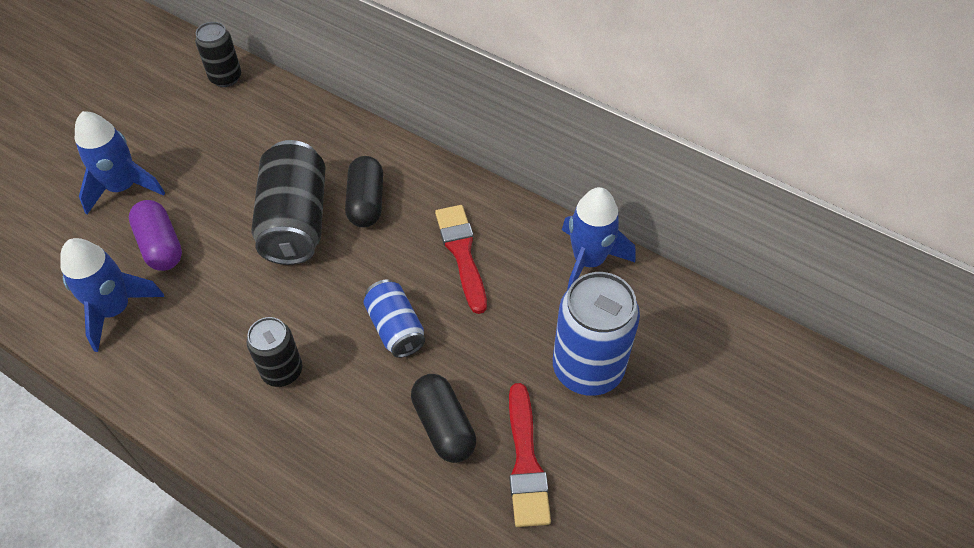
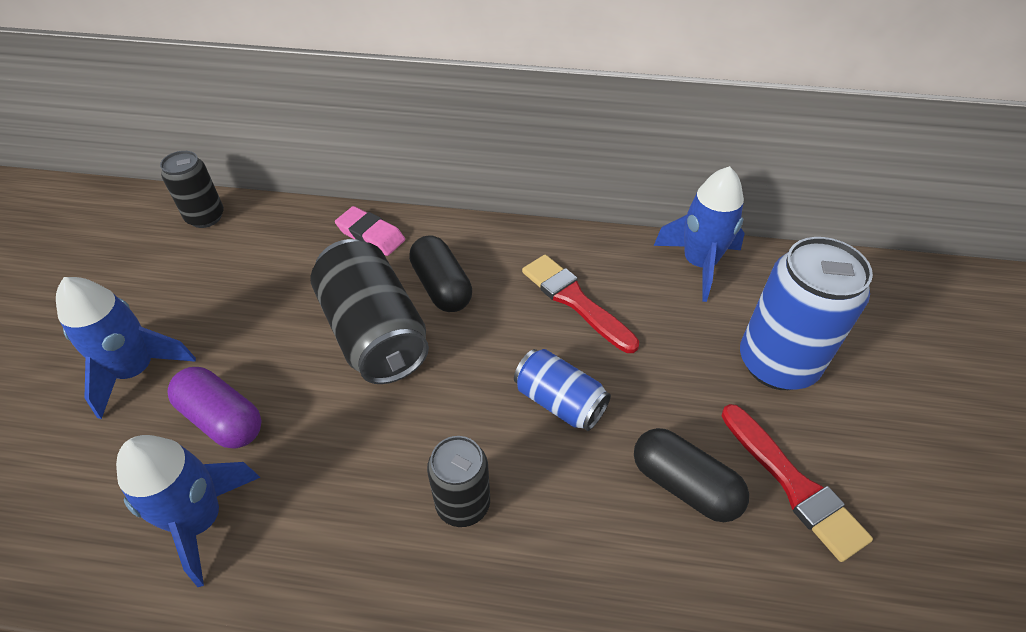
camera: 25 degrees left, 5 degrees down
(338, 137) = (371, 235): none -> pink eraser

